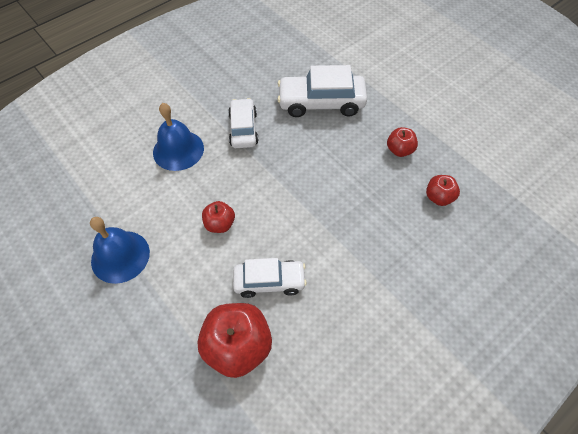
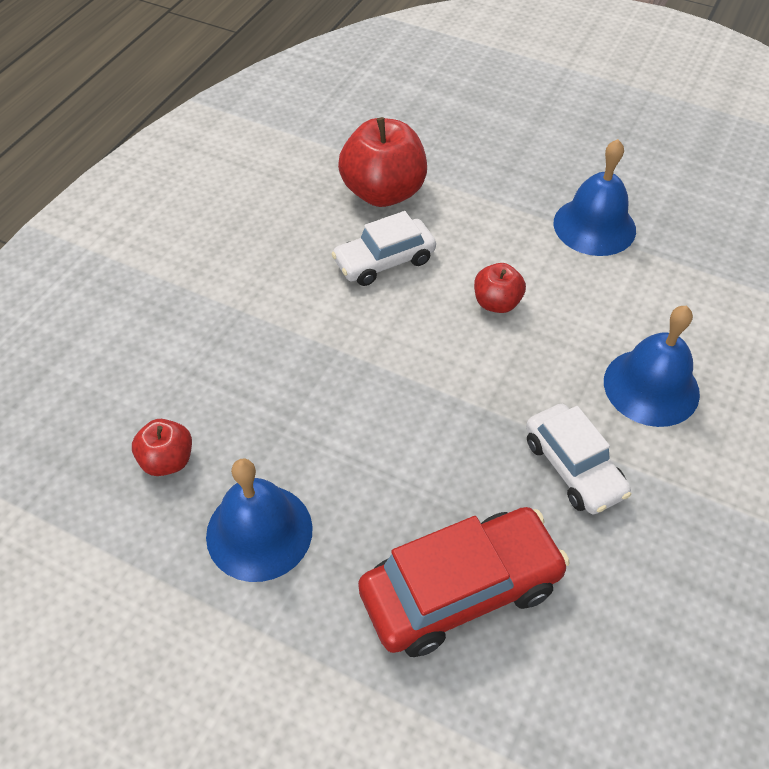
camera: 155 degrees right, 5 degrees down
(321, 103) = (460, 589): white car -> red car
(400, 150) = (259, 532): red apple -> blue bell

